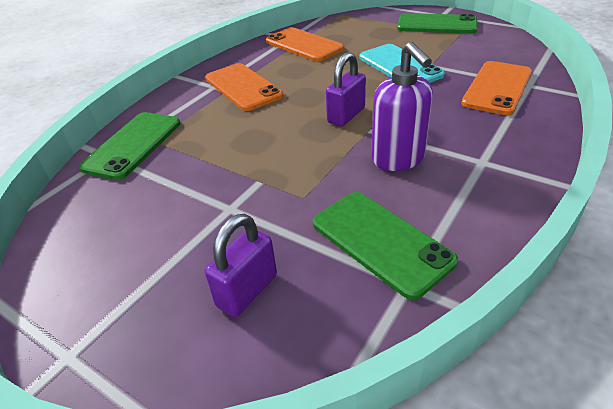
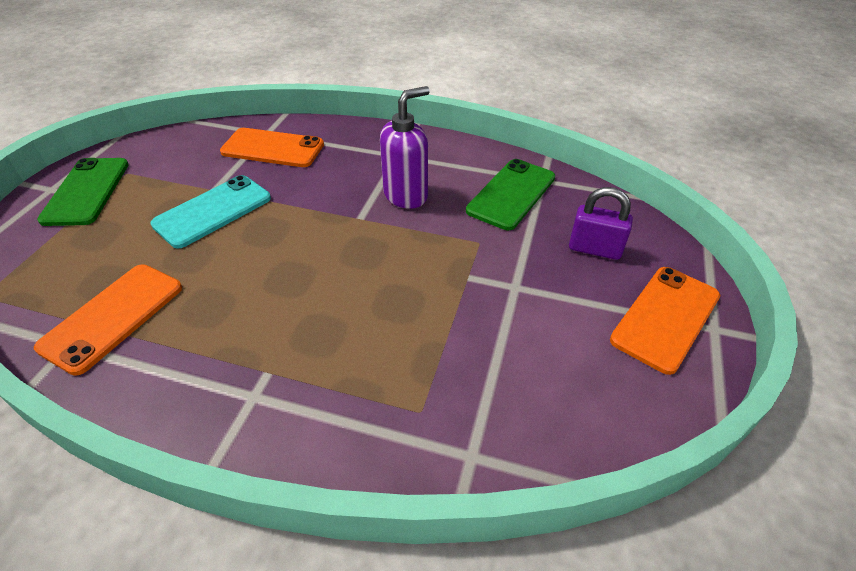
camera: 110 degrees left, 5 degrees up
(133, 145) = (438, 432): green phone -> none
(243, 87) = (260, 354): orange phone -> orange phone (665, 318)
(346, 115) = (334, 237): purple padlock -> none

